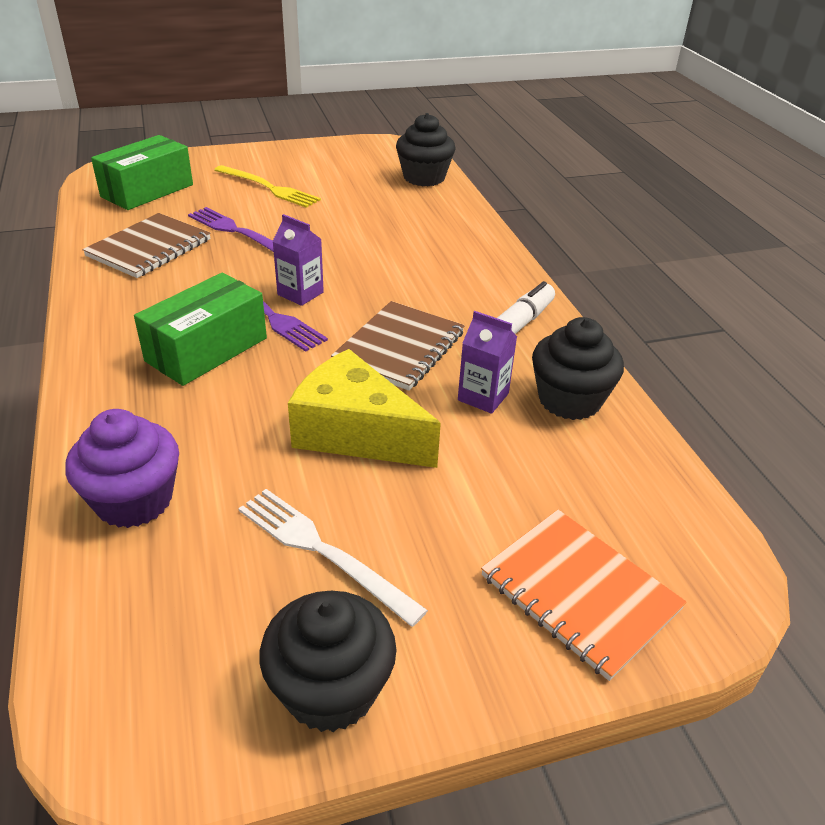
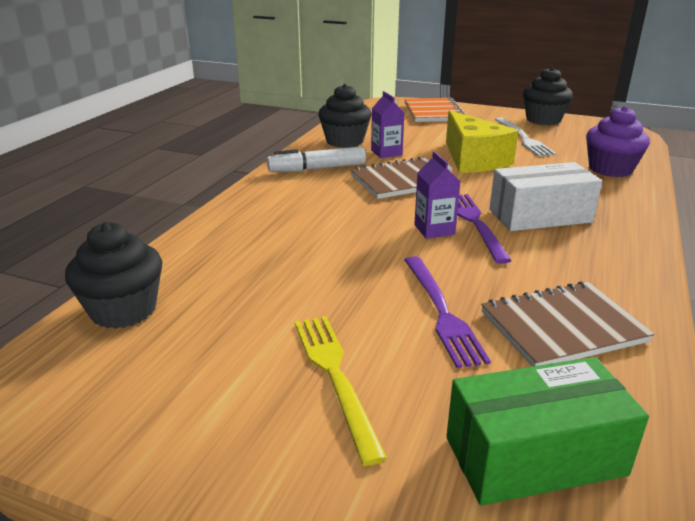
camera: 140 degrees left, 10 degrees down
(207, 349) = (540, 216): green box -> white box

